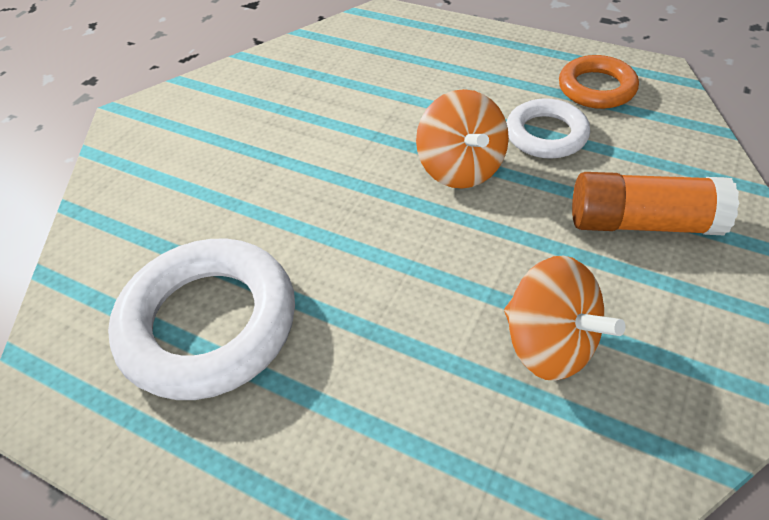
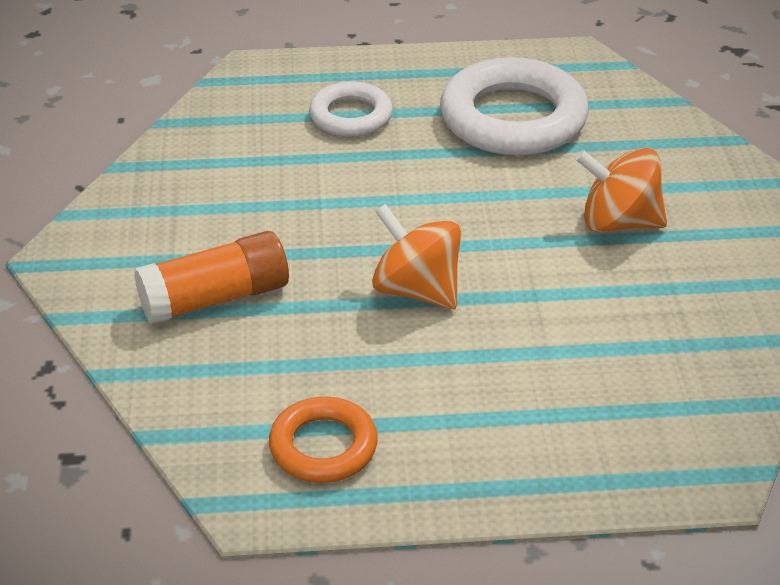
camera: 145 degrees right, 10 degrees down
(546, 134) = (351, 358): white ring -> white ring (351, 116)
(549, 343) = (257, 188): orange spinning top -> orange spinning top (618, 222)

